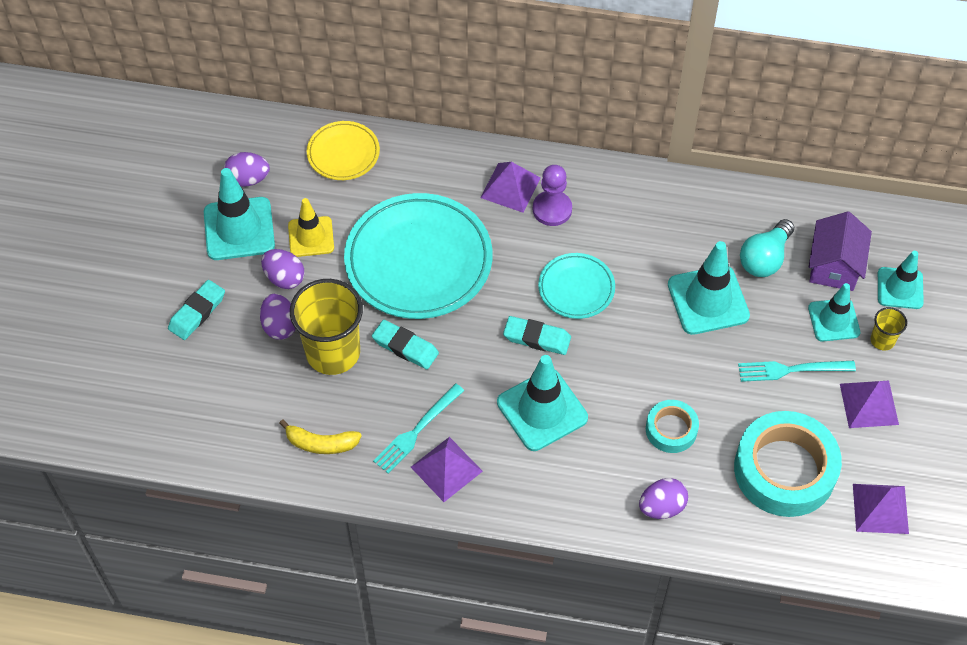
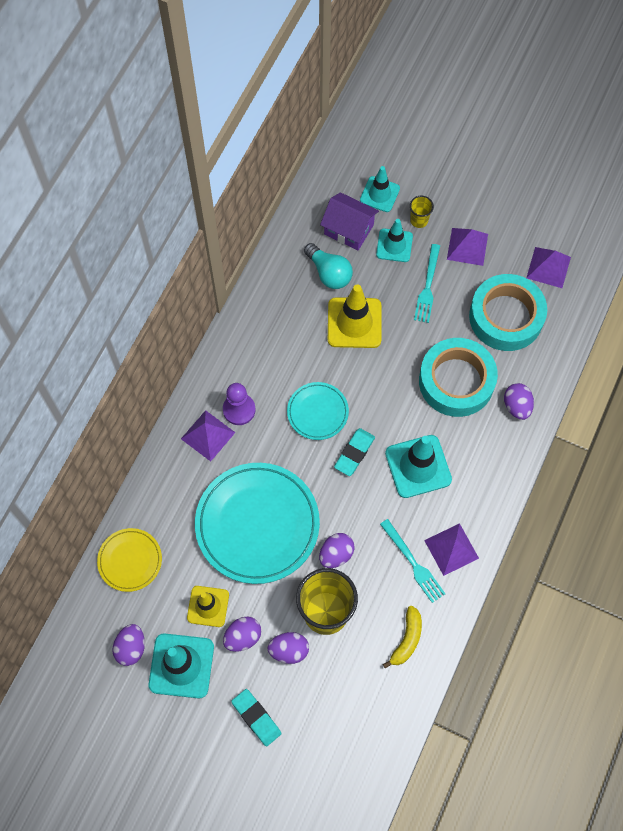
camera: 75 degrees left, 10 degrees up
(405, 347) = (336, 554): turquoise eraser -> purple egg
(671, 429) = (456, 381): turquoise tape -> turquoise tape, size x1.94
(708, 300) = (354, 323): turquoise traffic cone -> yellow traffic cone

